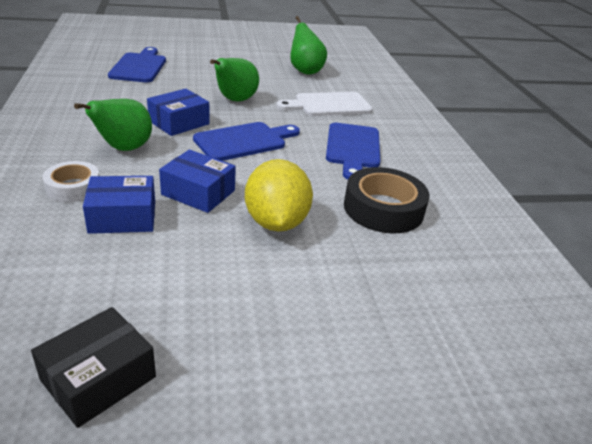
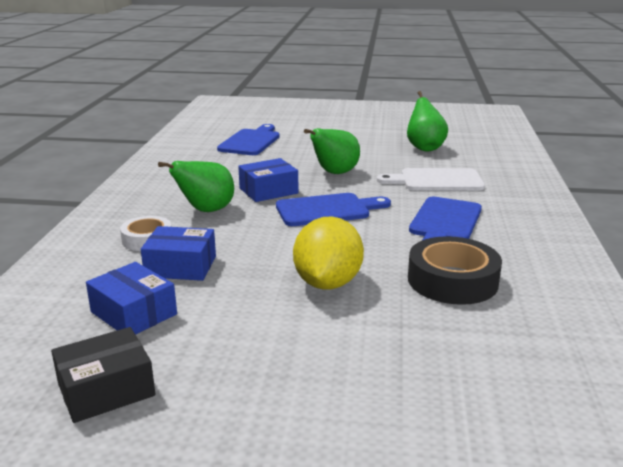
camera: 20 degrees right, 10 degrees down
(198, 192) = (260, 251): blue box -> blue box (134, 313)

